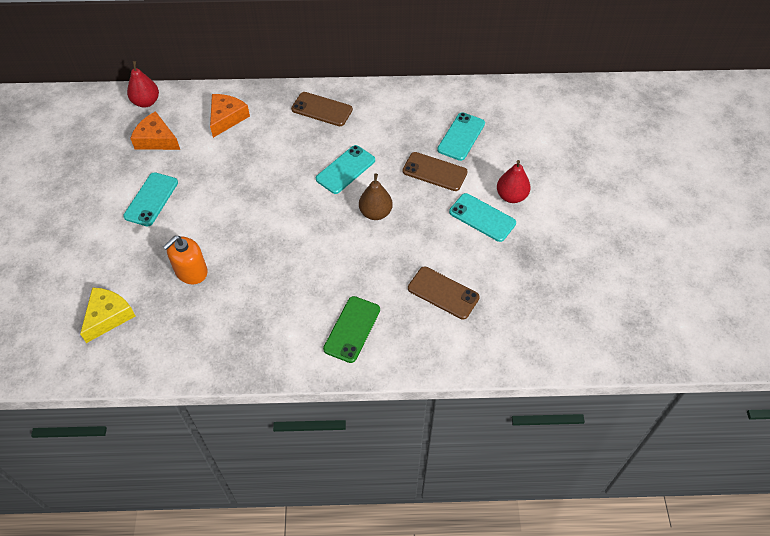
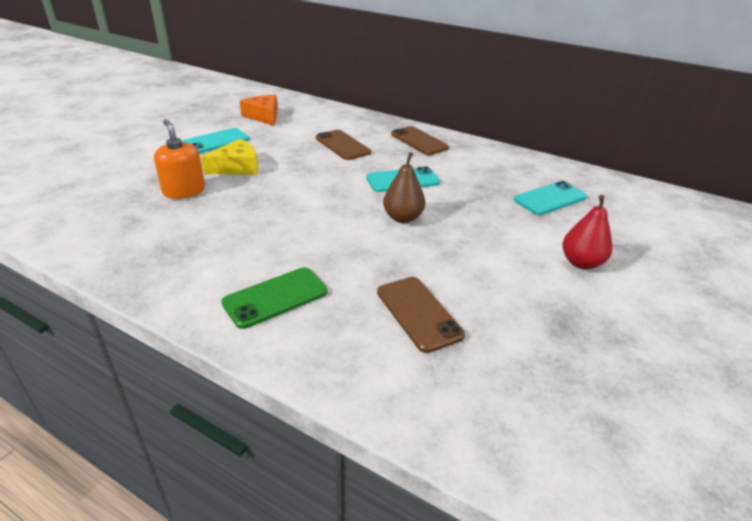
camera: 30 degrees right, 20 degrees down
(108, 316) = (80, 191): yellow cheese -> yellow cheese (237, 167)
(146, 102) = (282, 99): red pear -> none
(191, 271) = (184, 191): orange soap dispenser -> orange soap dispenser turned 75 degrees clockwise
(227, 118) = (331, 122): orange cheese -> none
(434, 172) = (497, 212): brown phone -> brown phone (342, 145)
(482, 217) = (527, 266): turquoise phone -> none

